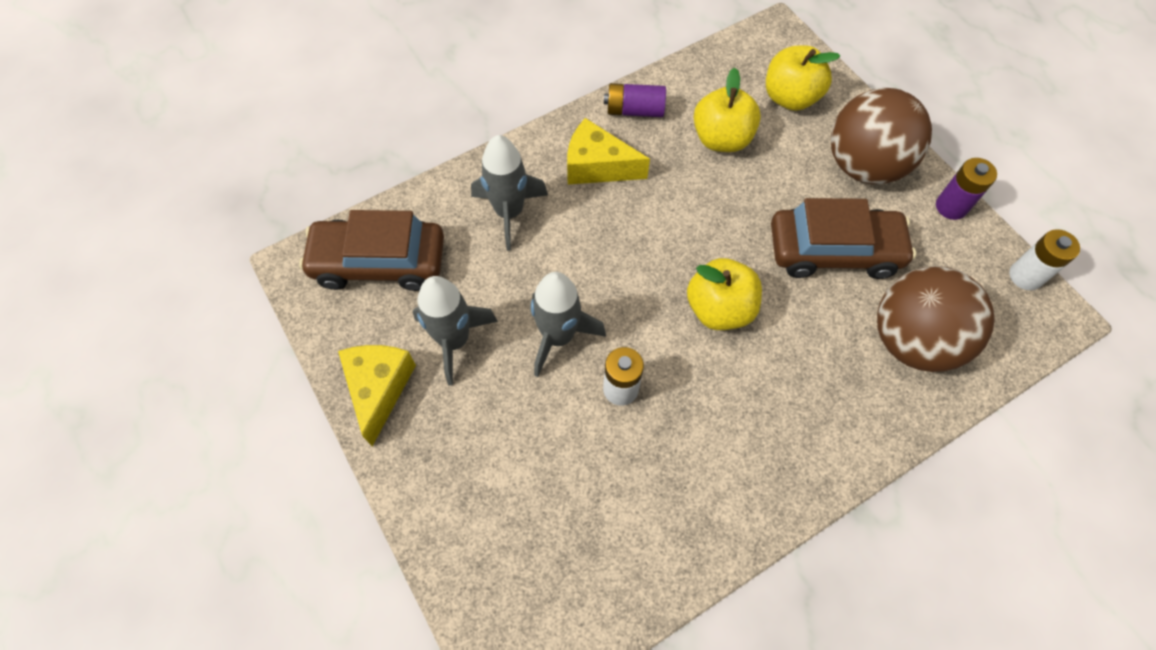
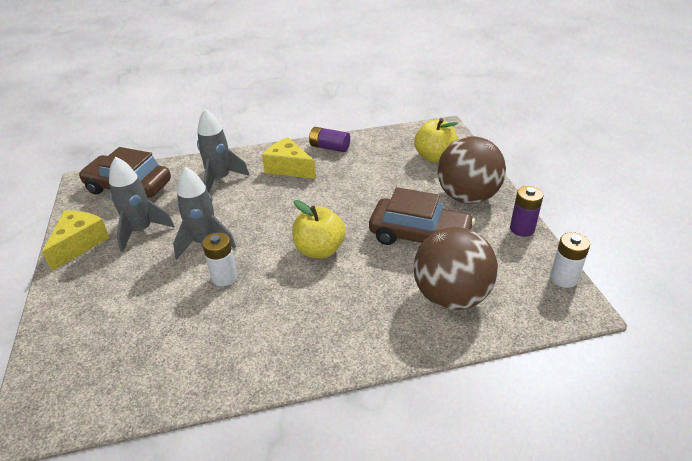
camera: 20 degrees right, 25 degrees down
(721, 139) = (376, 168): yellow apple -> none

